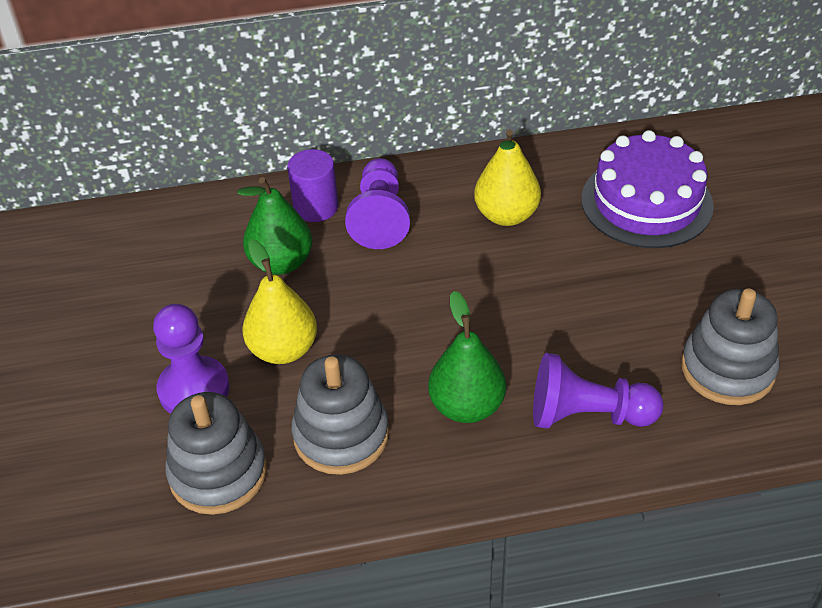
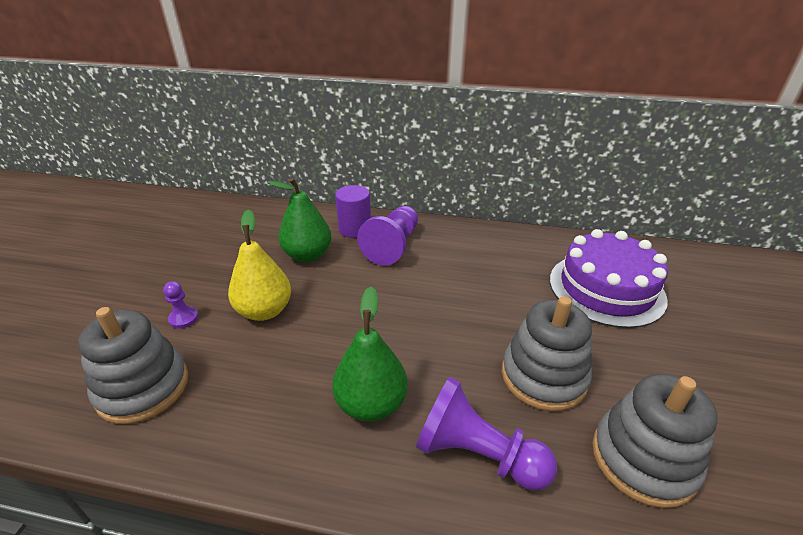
camera: 20 degrees right, 10 degrees down
(194, 389) = (184, 318): purple pawn -> purple pawn, size x0.49
(341, 435) = (255, 391): grey stacking toy -> grey stacking toy (543, 376)
(506, 215) = (486, 268): yellow pear -> none

